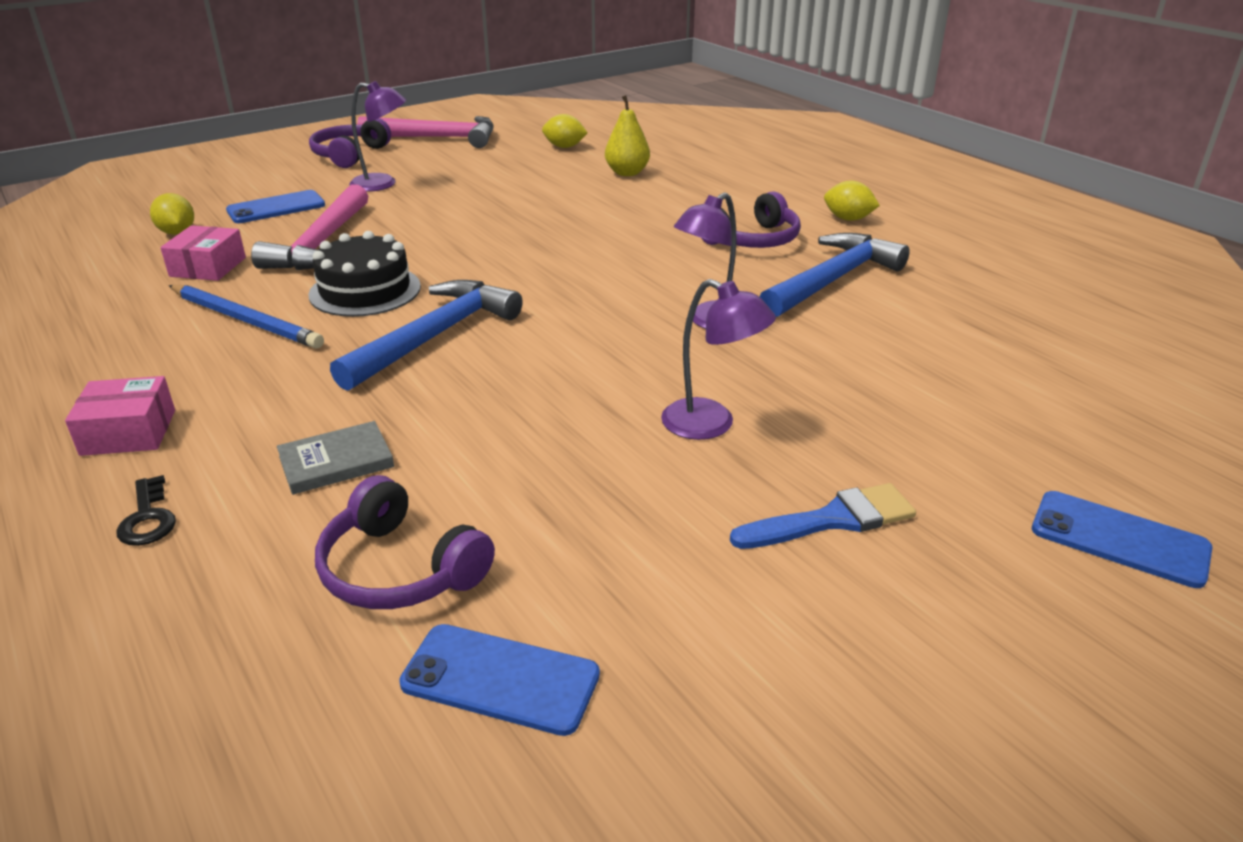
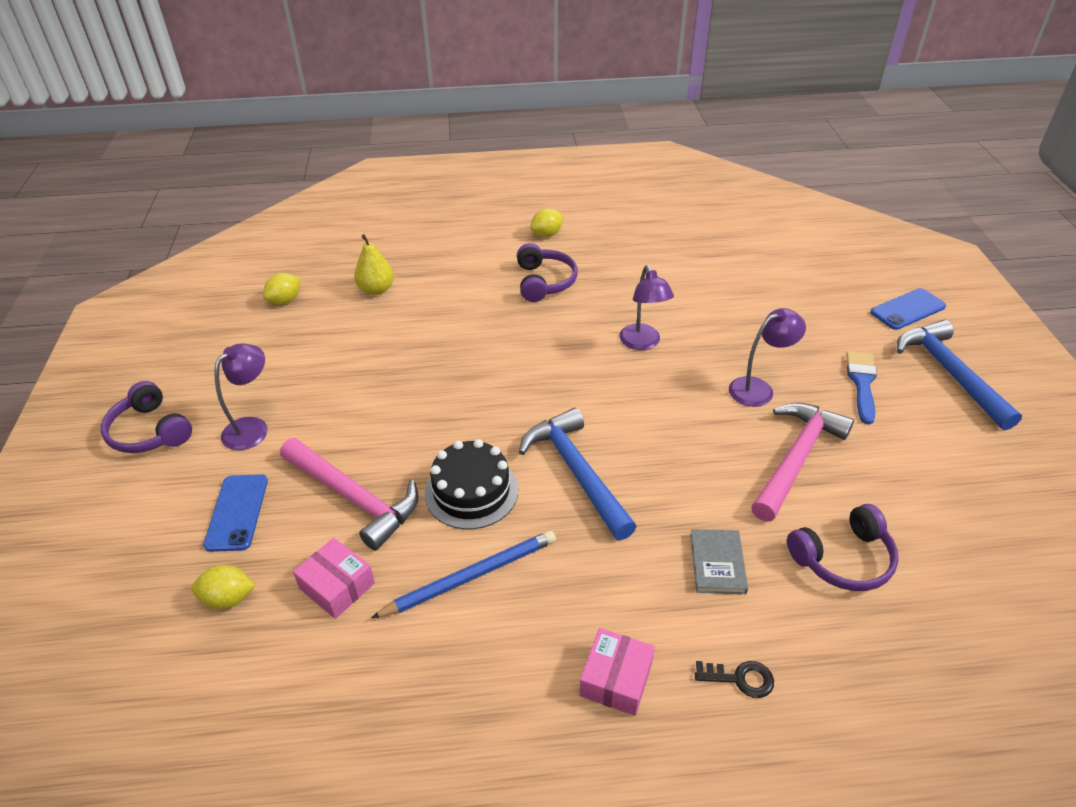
camera: 60 degrees left, 10 degrees up
(437, 138) = (173, 363): pink hammer -> pink hammer (796, 458)
(500, 679) = (944, 542): blue phone -> none
(832, 280) = (624, 276): blue hammer -> blue hammer (949, 373)

